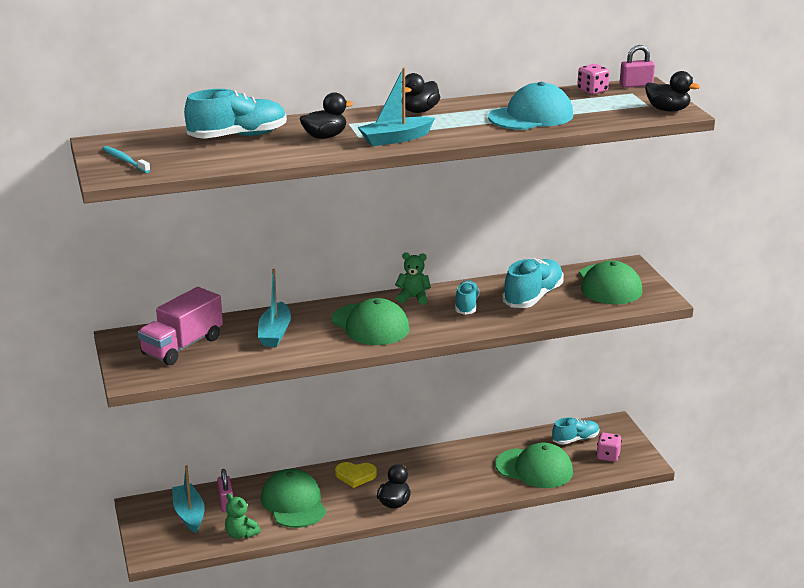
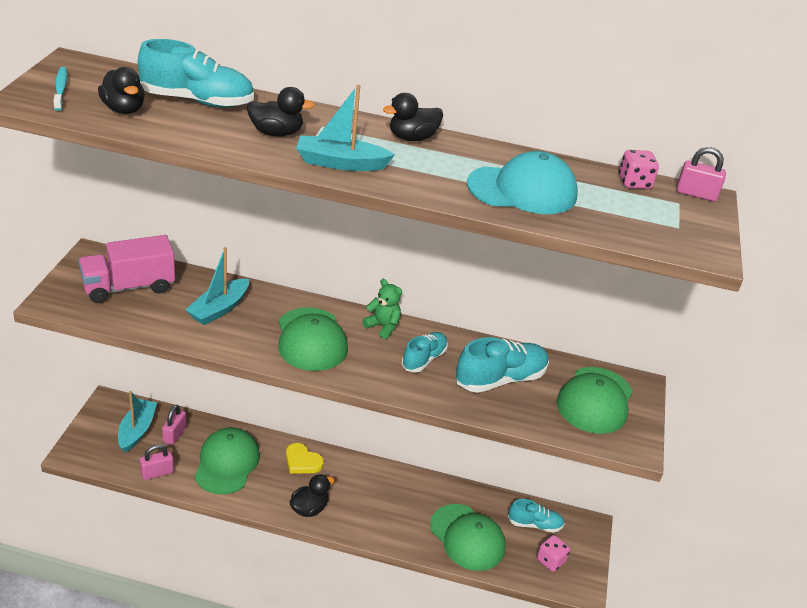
camera: 25 degrees right, 10 degrees up
(241, 534) = (157, 473): green teddy bear -> pink padlock
(667, 110) = (695, 243): black duck -> black duck (123, 109)

